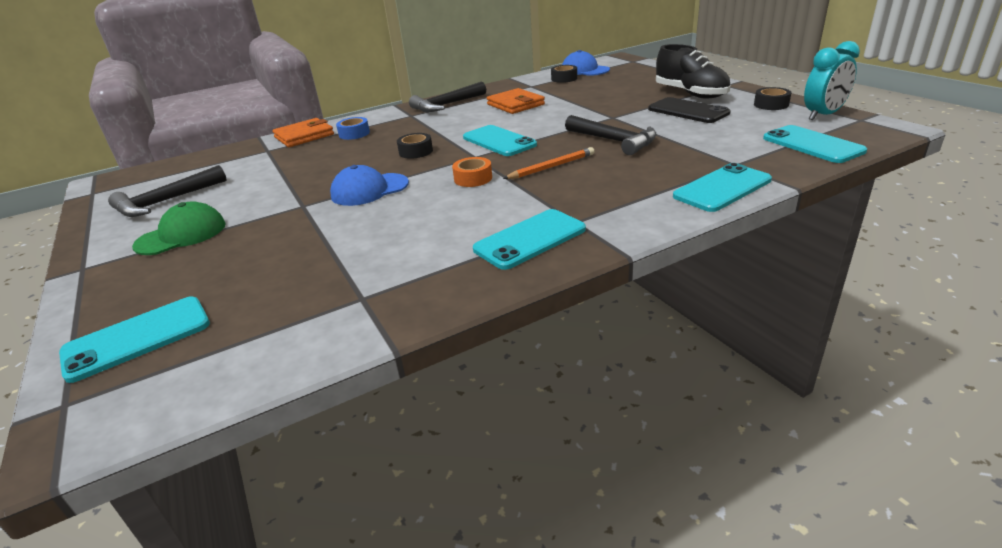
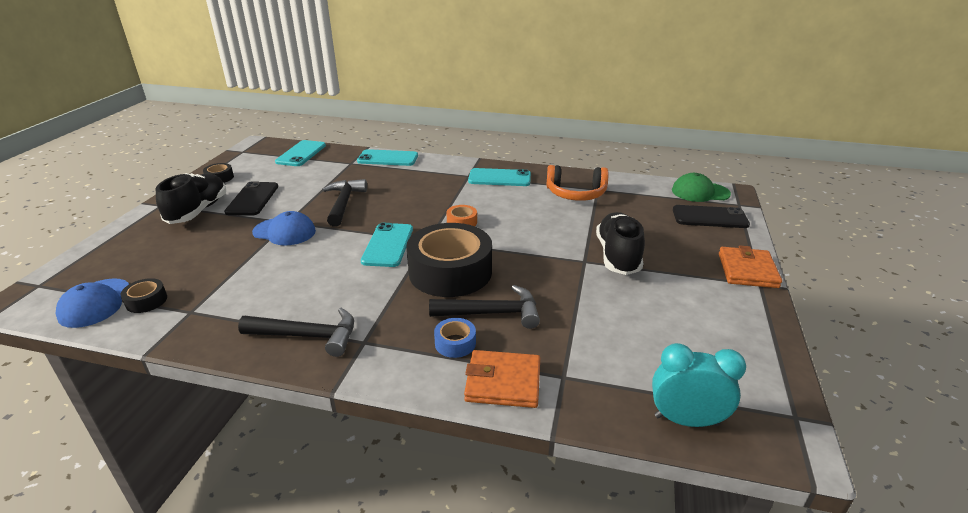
camera: 140 degrees left, 0 degrees up
(137, 338) = (709, 217): turquoise phone -> black phone
(166, 201) = (697, 336): black hammer -> black hammer (492, 313)
(181, 235) = (684, 279): green cap -> green cap (700, 192)
(268, 224) = (618, 256): none -> black shoe
(369, 190) = (529, 250): blue cap -> blue cap (284, 232)
(388, 272) = (576, 194): none -> orange headphones
(416, 151) = (450, 272): black tape -> black tape, size x2.39
(515, 104) = (277, 285): orange wallet -> orange wallet (747, 270)
(551, 167) = (412, 206): orange pencil -> none
(823, 115) = (238, 160): turquoise clock -> turquoise clock (686, 420)

